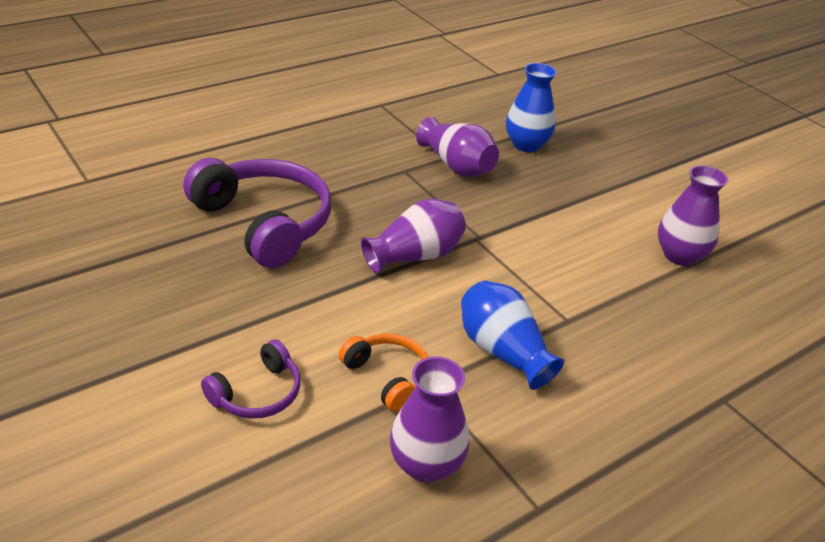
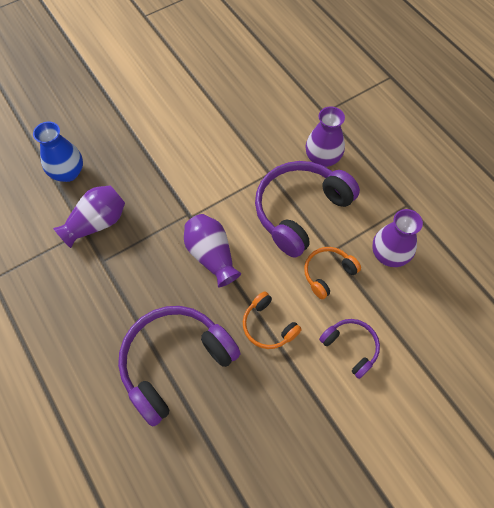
camera: 85 degrees left, 25 degrees up
(304, 305) = (268, 326): none -> orange headphones
(502, 351) = (300, 211): blue vase -> purple headphones
(679, 255) = (204, 104): purple vase -> purple vase (322, 158)

